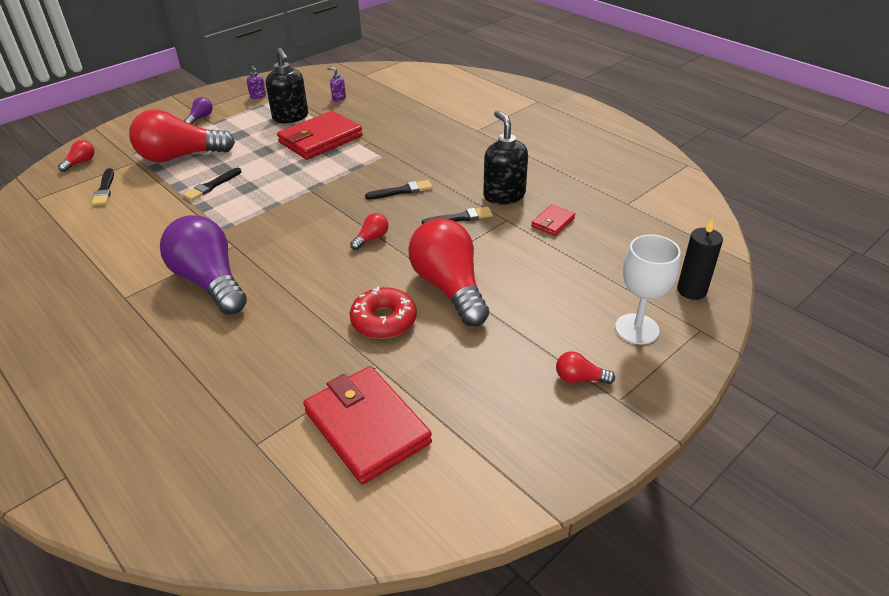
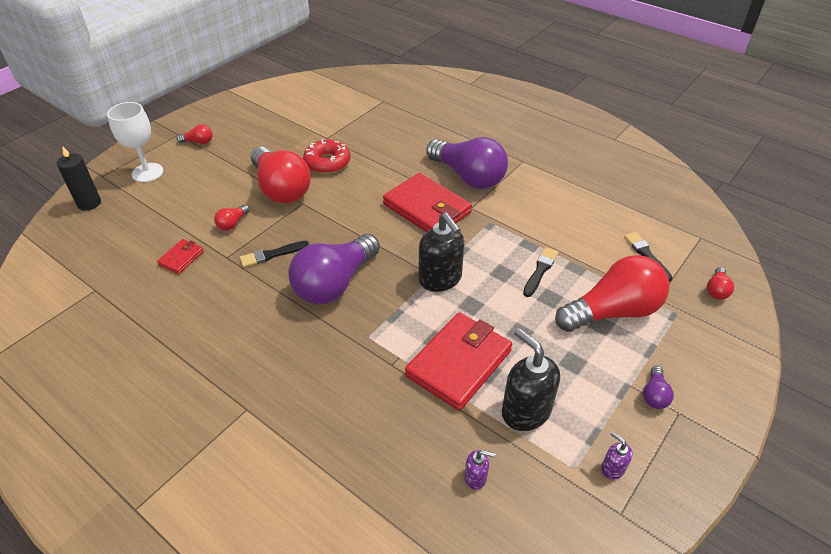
camera: 170 degrees right, 5 degrees up
(367, 427) = (325, 111): red wallet -> red wallet (427, 208)
(371, 239) = (352, 224): red light bulb -> red light bulb (232, 223)
(401, 191) = (335, 283): black brush -> purple light bulb
(504, 195) = (224, 288): black soap dispenser -> black soap dispenser (440, 279)

